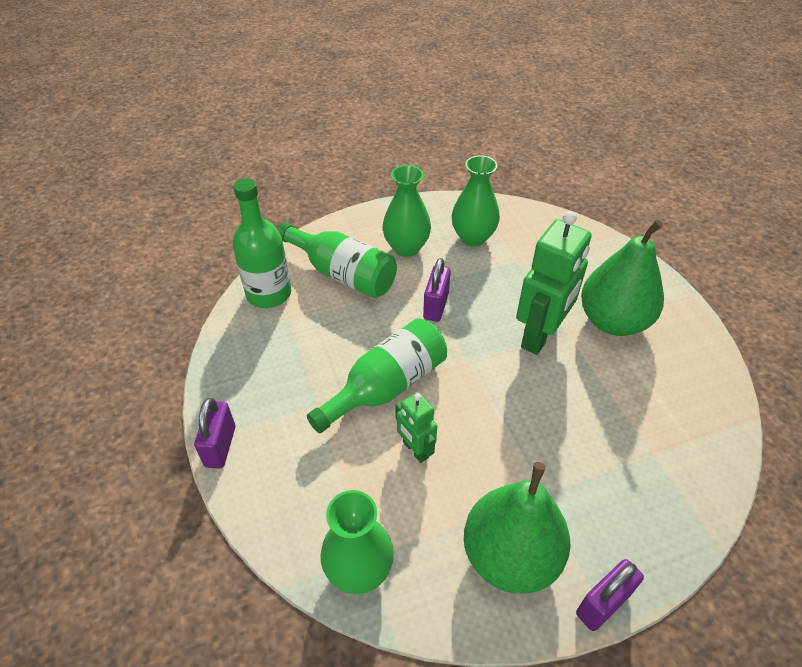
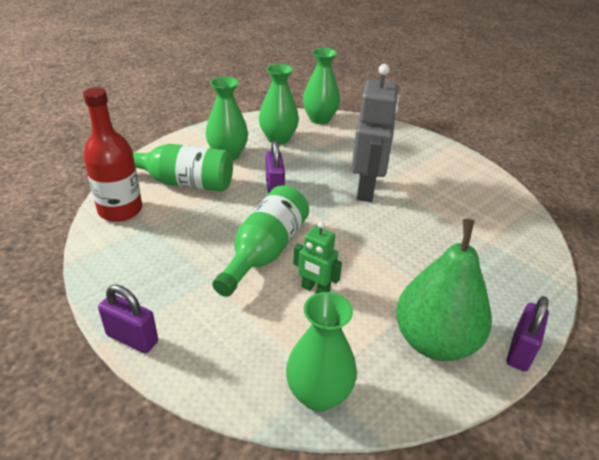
camera: 25 degrees left, 10 degrees down
(220, 446) = (132, 338): purple padlock -> purple padlock turned 45 degrees counterclockwise
(269, 294) = (120, 210): green bottle -> red bottle
(537, 219) = (320, 119): none -> green vase
(540, 336) = (366, 190): green robot -> grey robot
(613, 321) = (412, 169): green pear -> none

